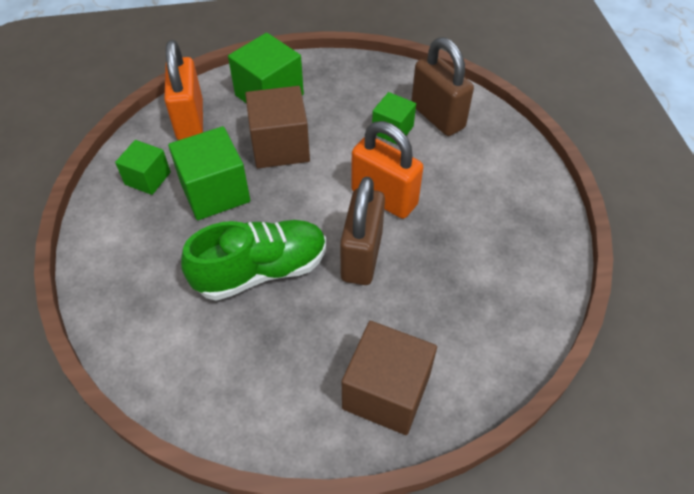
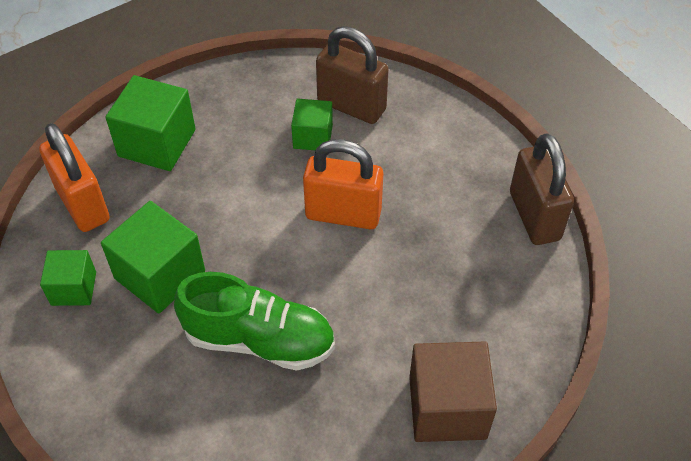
camera: 25 degrees left, 0 degrees up
(261, 271) = (259, 340): green shoe -> green shoe turned 60 degrees clockwise
(280, 146) = (203, 197): brown cube -> none
(361, 256) = (353, 284): brown padlock -> brown padlock (534, 216)

